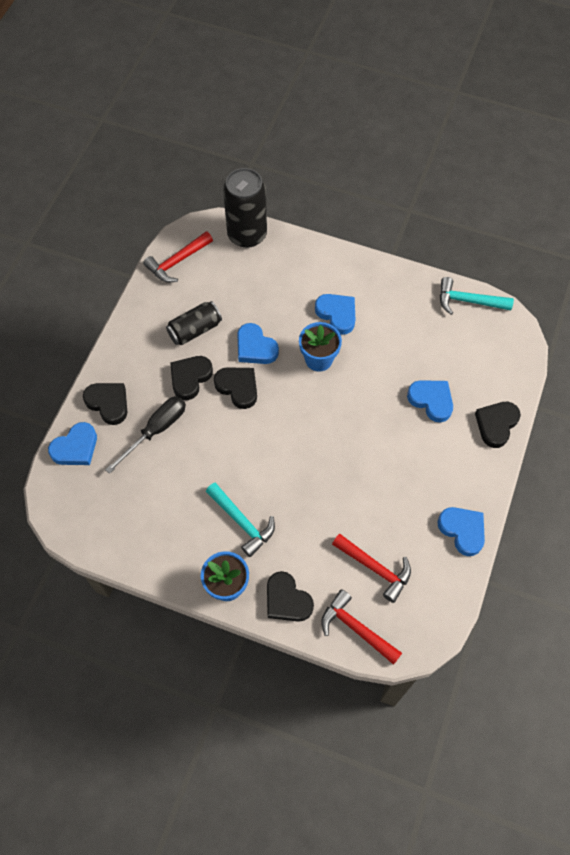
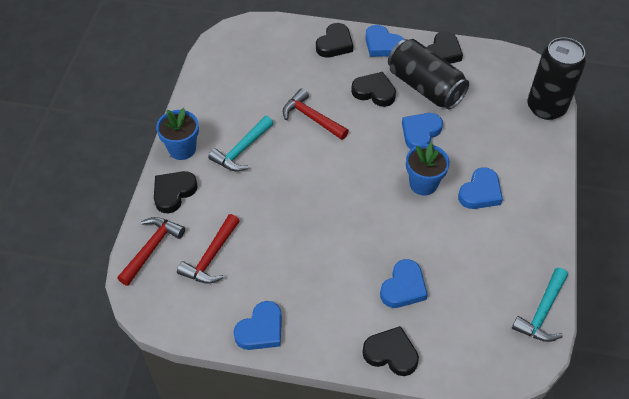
camera: 80 degrees right, 10 degrees down
(75, 447) = (289, 32): blue heart -> blue heart (382, 45)
(156, 430) = (317, 78): black screwdriver -> none
(177, 262) = (493, 62): red hammer -> red hammer (311, 118)
(195, 330) = (425, 87): black can -> black can, size x1.61
(238, 388) = (374, 127): black heart -> black heart (442, 53)
(468, 301) = (542, 312): turquoise hammer -> turquoise hammer turned 150 degrees counterclockwise

